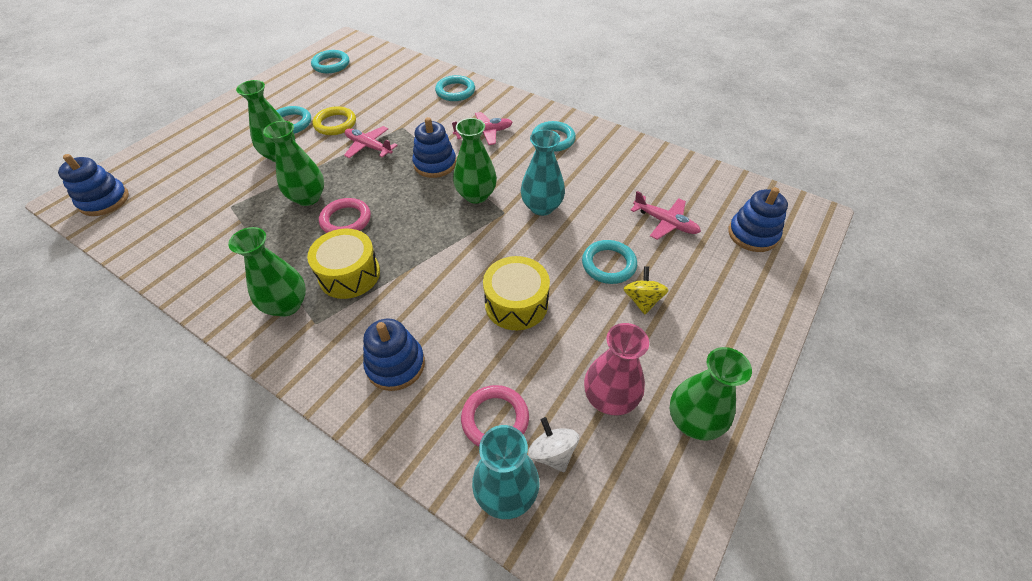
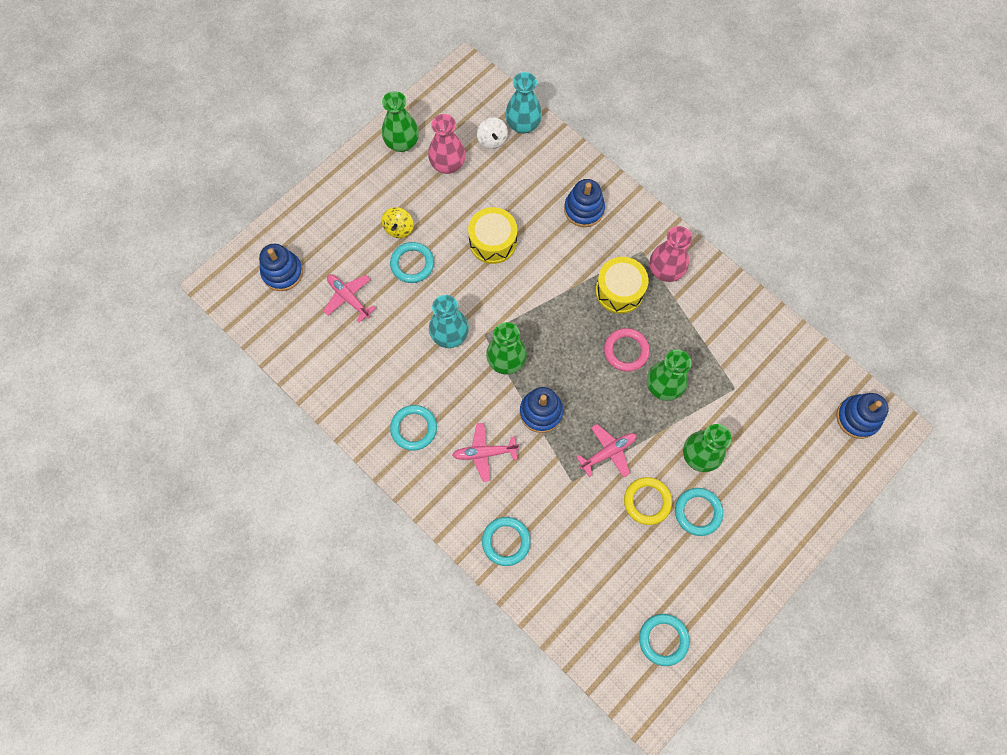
camera: 170 degrees left, 20 degrees up
(287, 305) = (665, 270): green vase -> pink vase
(369, 147) = (608, 452): pink plane -> pink plane turned 75 degrees counterclockwise
(495, 419) = (522, 164): pink ring -> none

